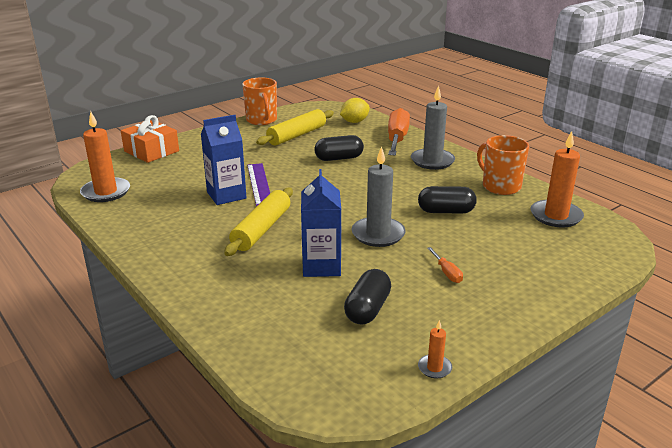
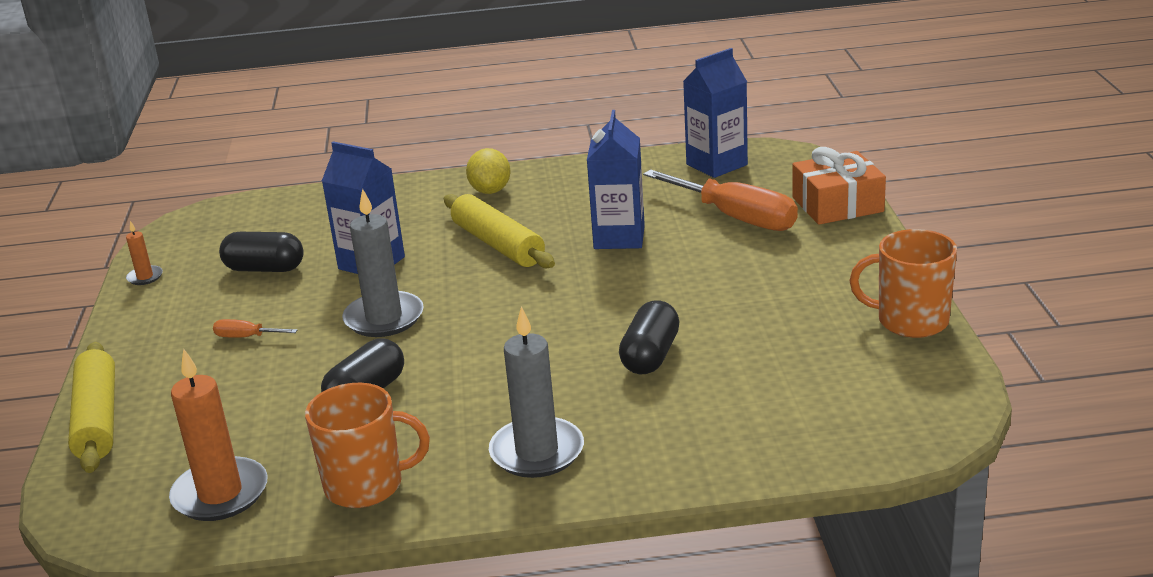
camera: 125 degrees right, 0 degrees up
(106, 192) = (716, 164): orange candle -> blue carton
(259, 184) = (629, 266): purple ruler -> none
(297, 135) = (797, 341): yellow rolling pin -> yellow rolling pin (97, 419)
(354, 122) = (817, 427): yellow lemon -> yellow lemon (490, 190)
(367, 309) = (265, 269): black capsule -> black capsule turned 45 degrees counterclockwise
(397, 139) = (676, 449): orange screwdriver -> orange screwdriver (736, 218)

